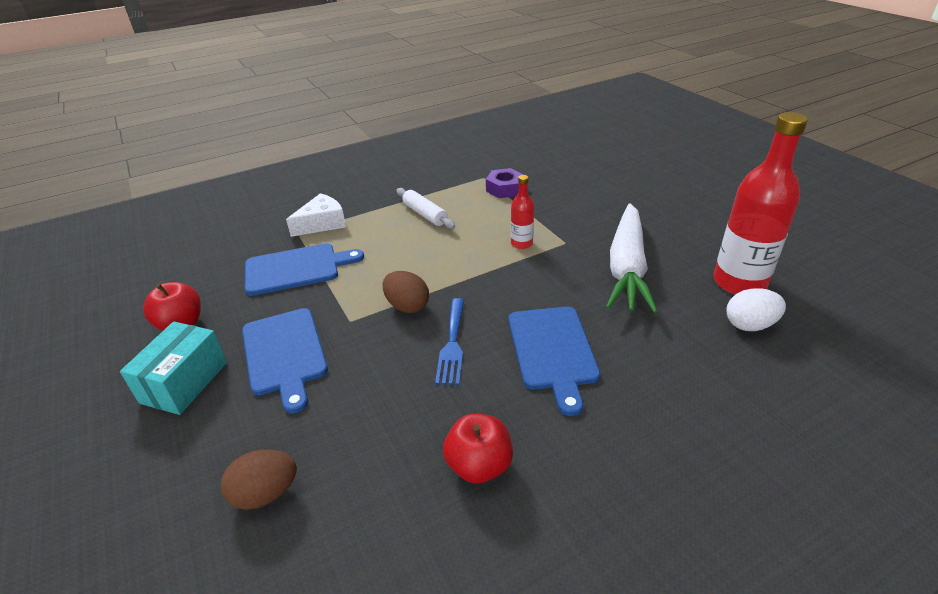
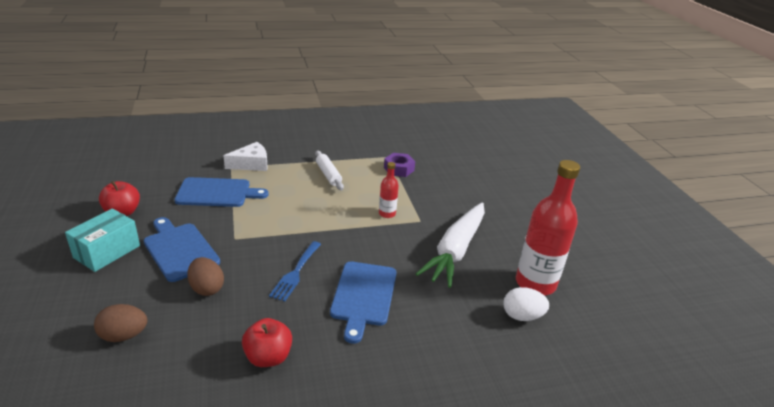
camera: 10 degrees right, 5 degrees down
(285, 354) = (180, 250): blue cutting board -> blue cutting board turned 150 degrees clockwise
(407, 306) = (279, 238): brown egg -> brown egg (207, 288)

